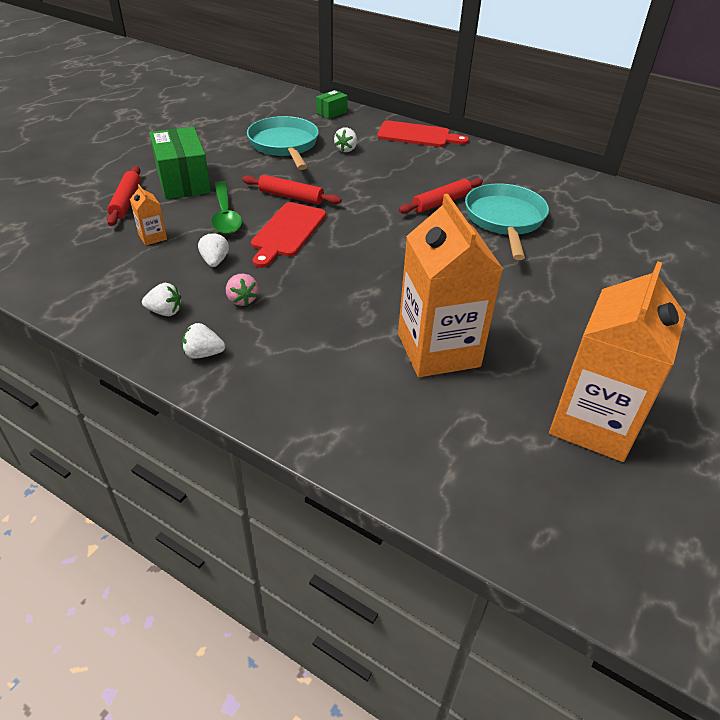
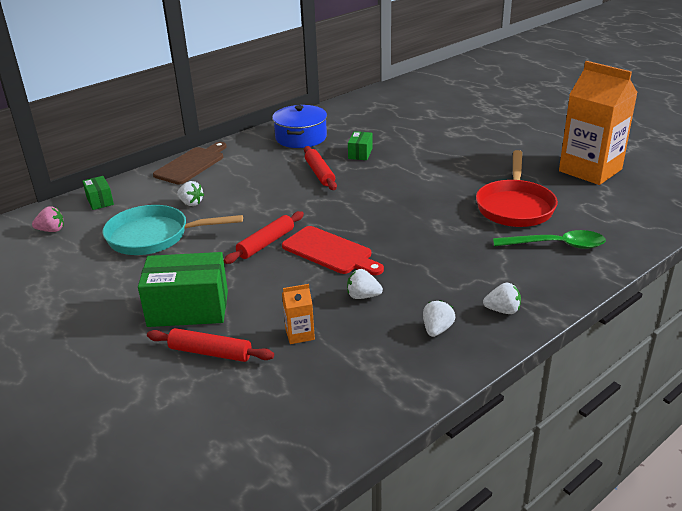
camera: 70 degrees left, 10 degrees down
(203, 354) = (502, 310): white strawberry -> white strawberry turned 105 degrees counterclockwise
(225, 215) = (280, 284): green spoon -> green spoon (556, 245)
(242, 299) = (430, 285): pink strawberry -> pink strawberry (51, 230)
(417, 135) = (191, 164): red cutting board -> brown cutting board
(438, 350) = (515, 206): orange carton -> red pan
(505, 220) = (360, 153): turquoise pan -> green box
(516, 179) = (301, 137): none -> blue pot

